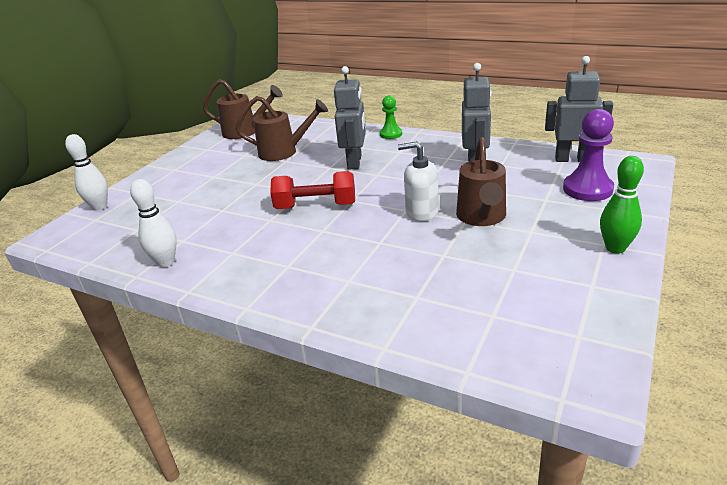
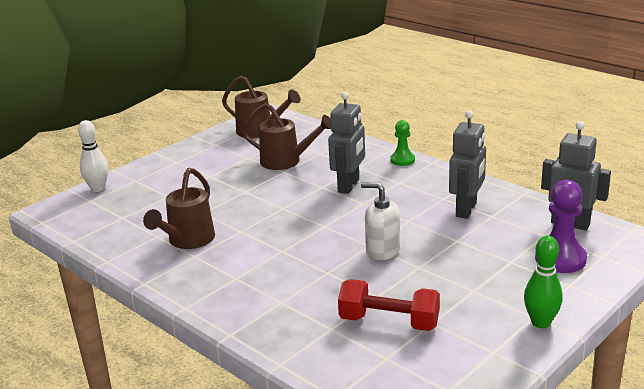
camera: 15 degrees right, 5 degrees down
(166, 262) = (135, 253): white bowling pin -> none
(316, 206) = (288, 225): red dumbbell -> red dumbbell (389, 322)
(481, 217) = (435, 267): brown watering can -> brown watering can (188, 241)

